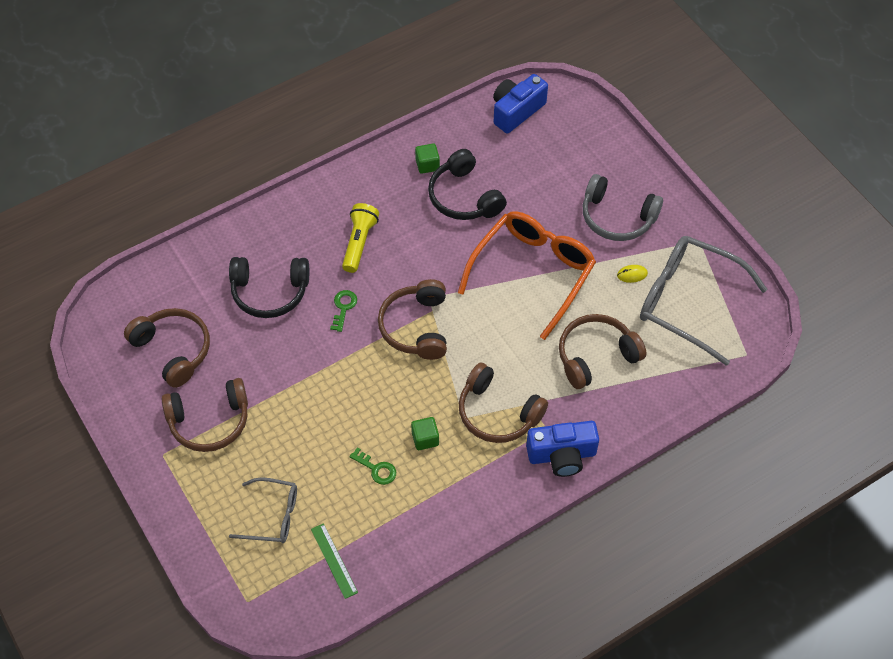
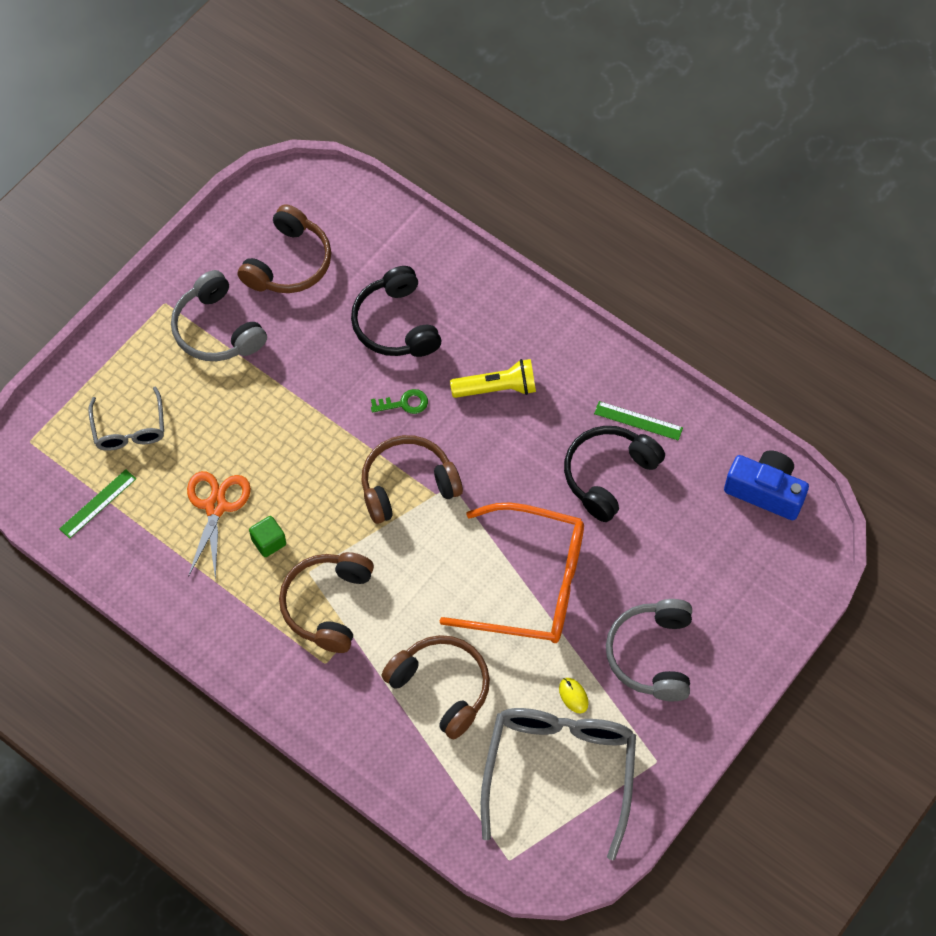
camera: 70 degrees right, 5 degrees up
(209, 421) = (217, 329): brown headphones -> grey headphones
(376, 469) = (216, 506): green key -> orange scissors
(427, 165) = (638, 420): green cube -> green ruler
(562, 455) = (297, 689): blue camera -> none

